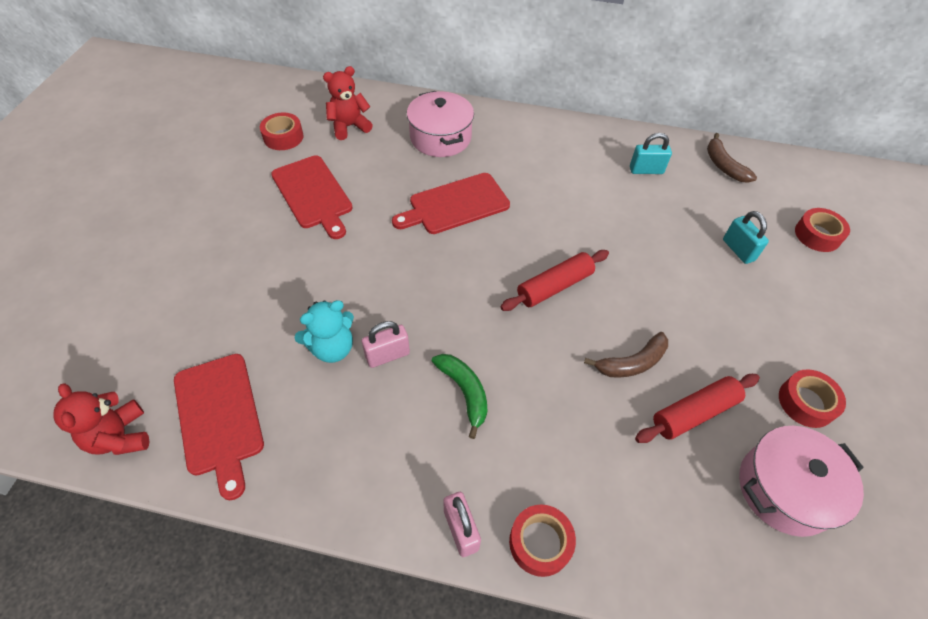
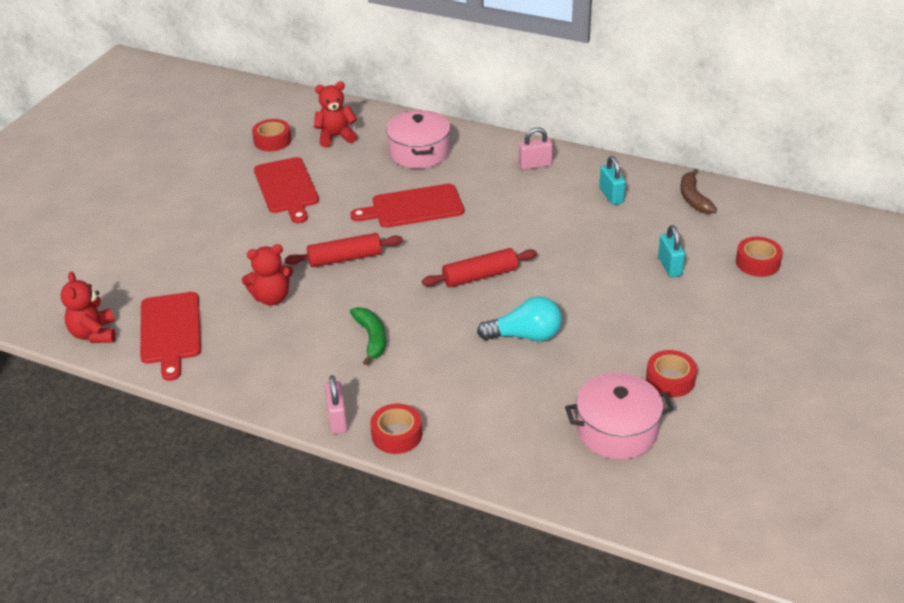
camera: 15 degrees right, 15 degrees down
(332, 348) = (271, 298): turquoise teddy bear -> red teddy bear
(387, 355) = (316, 307): pink padlock -> pink padlock (535, 165)
(631, 363) = (525, 336): brown banana -> turquoise light bulb
(646, 170) = (611, 196): turquoise padlock -> turquoise padlock turned 60 degrees clockwise
(694, 413) = (564, 374): red rolling pin -> red rolling pin (345, 258)

